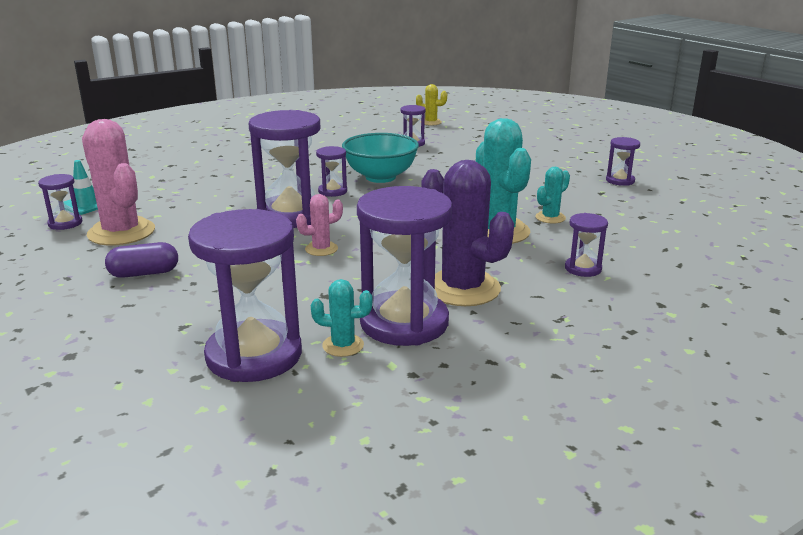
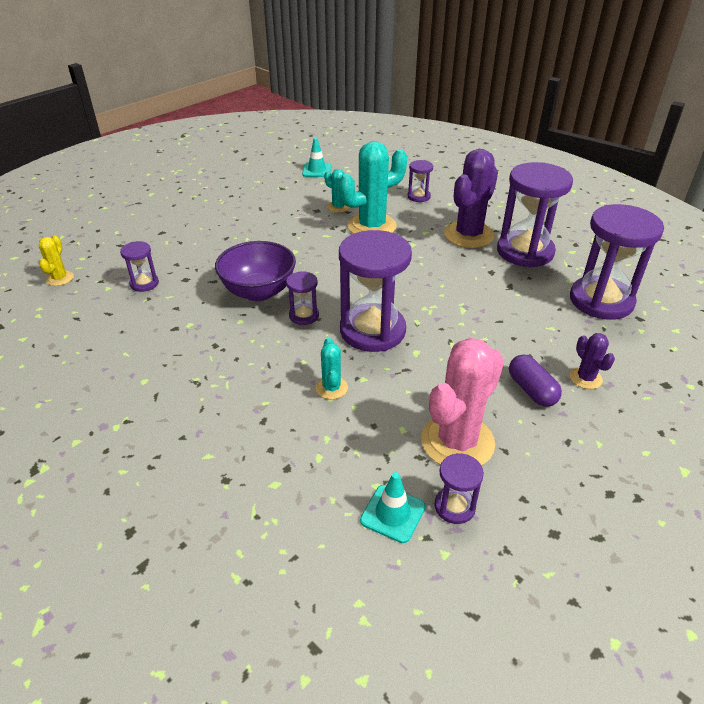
camera: 100 degrees left, 15 degrees up
(130, 306) = (585, 378): none -> purple cactus
(321, 249) = (437, 300): pink cactus -> none
(343, 345) = (565, 270): turquoise cactus -> turquoise cactus (331, 388)
(380, 177) = (259, 292): turquoise bowl -> purple bowl
(620, 180) = (254, 180): purple hourglass -> none
(658, 212) = (316, 170): none -> turquoise traffic cone

